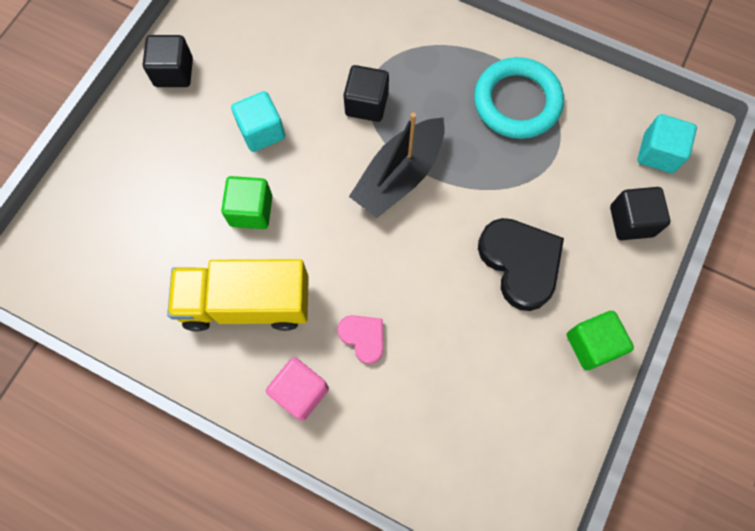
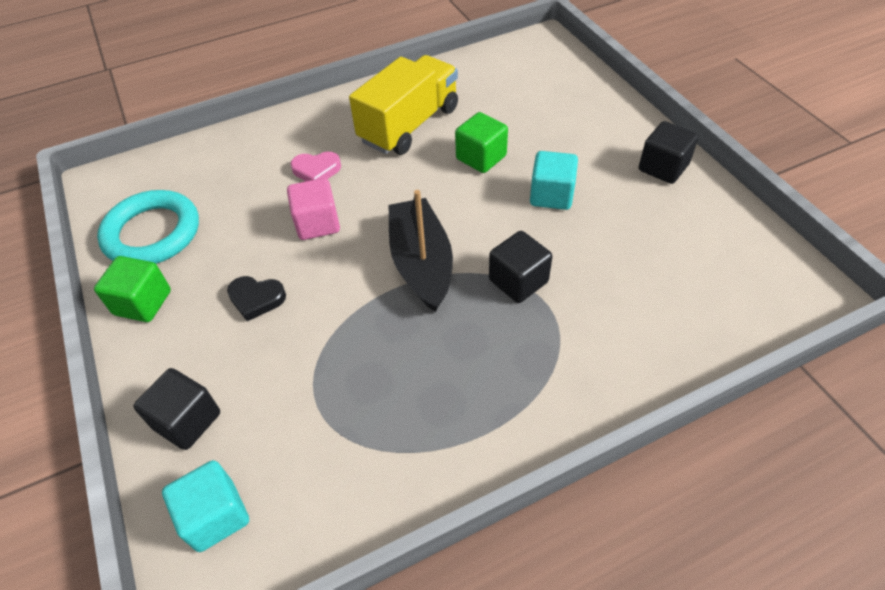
camera: 130 degrees right, 20 degrees down
(300, 392) = (319, 123): pink cube -> pink cube (317, 223)
(517, 102) = (407, 414): turquoise ring -> turquoise ring (152, 233)
(520, 263) = (256, 299): black heart -> black heart, size x0.54

